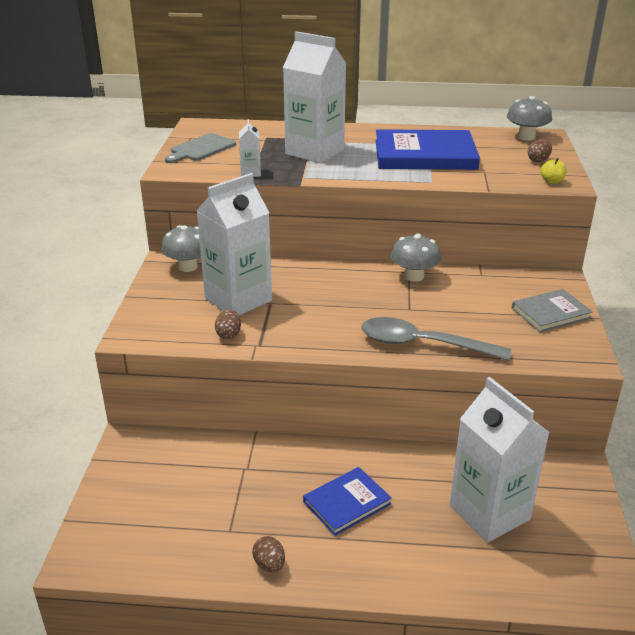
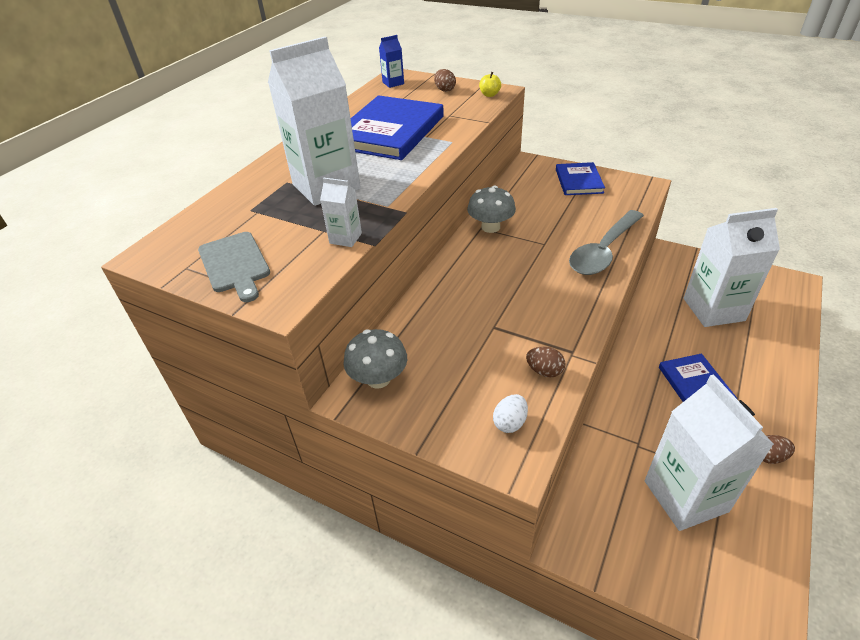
camera: 65 degrees left, 10 degrees up
(166, 327) = (510, 423): none -> white egg
(238, 299) = (476, 349): white carton -> white carton (685, 496)
(526, 137) = (393, 83): grey mushroom -> blue carton
(550, 313) = (579, 181): grey book -> blue book

